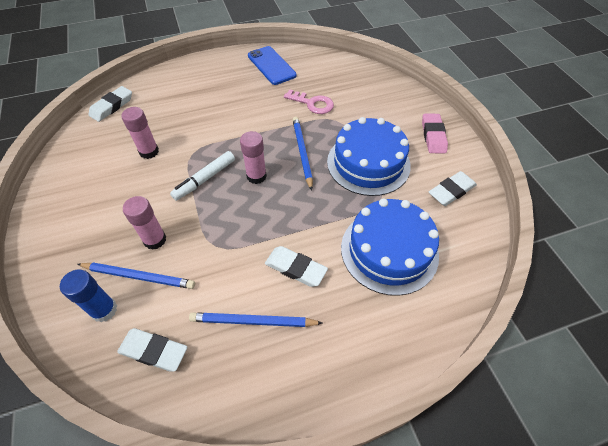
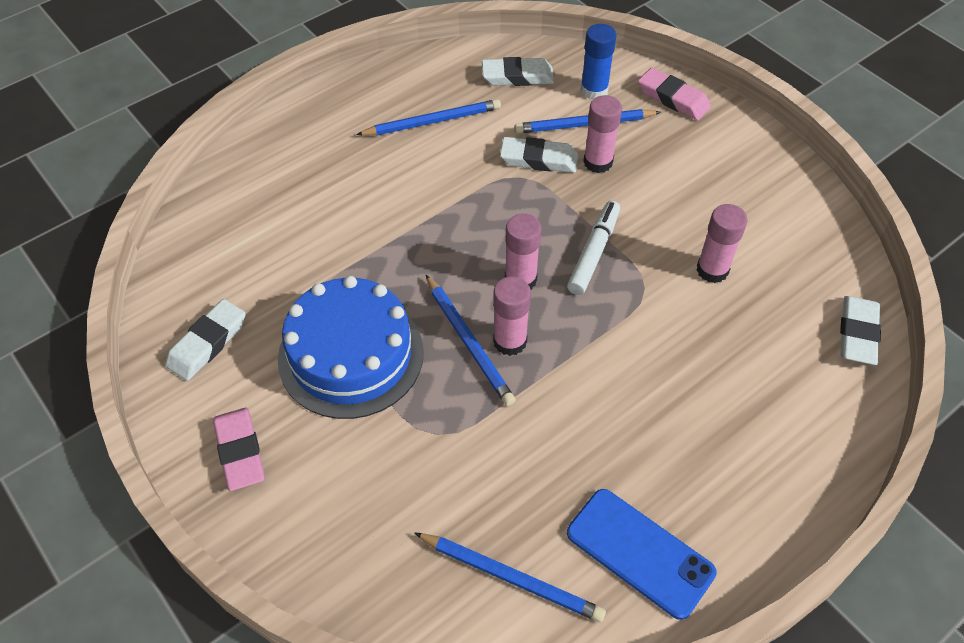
camera: 160 degrees right, 0 degrees up
(54, 279) = (673, 98): none -> pink eraser
(280, 147) = (510, 341): none -> pink glue stick
(295, 268) = (408, 180): white eraser -> white eraser (539, 159)
(312, 103) = (496, 461): pink key -> none
(324, 70) = (511, 577): none -> blue pencil
(389, 250) = (294, 231): blue cake -> none

